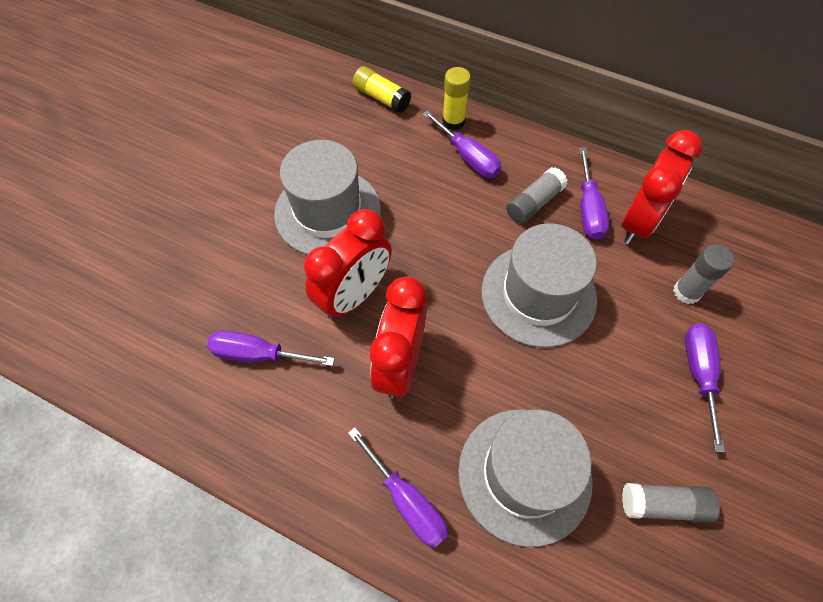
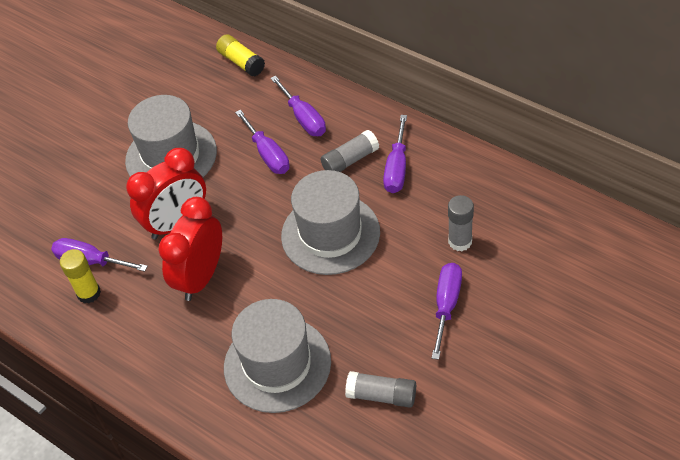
camera: 15 degrees right, 10 degrees down
(407, 501) = (181, 373): purple screwdriver -> purple screwdriver (268, 154)
(453, 121) = (299, 86): yellow glue stick -> yellow glue stick (89, 293)
(638, 221) = (438, 181): red clock -> none

